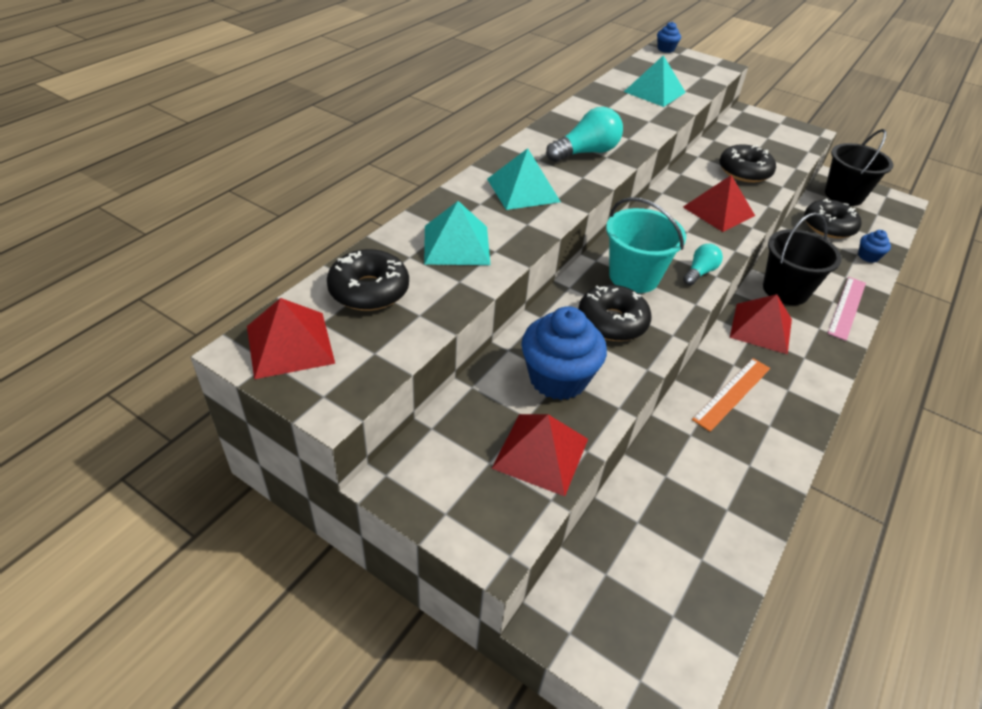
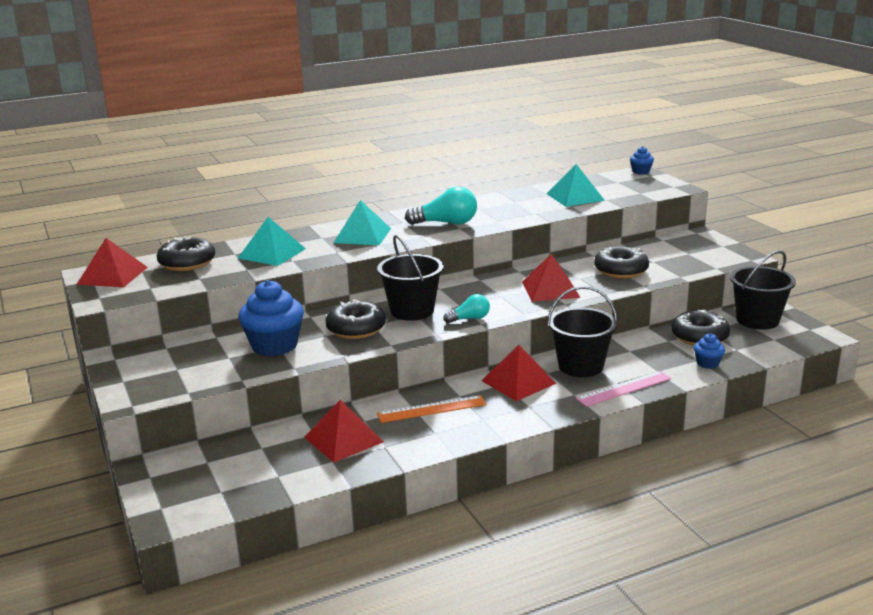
camera: 35 degrees right, 20 degrees down
(540, 453) = (211, 373): red pyramid -> red pyramid (343, 439)
(634, 277) = (412, 311): turquoise bucket -> black bucket

